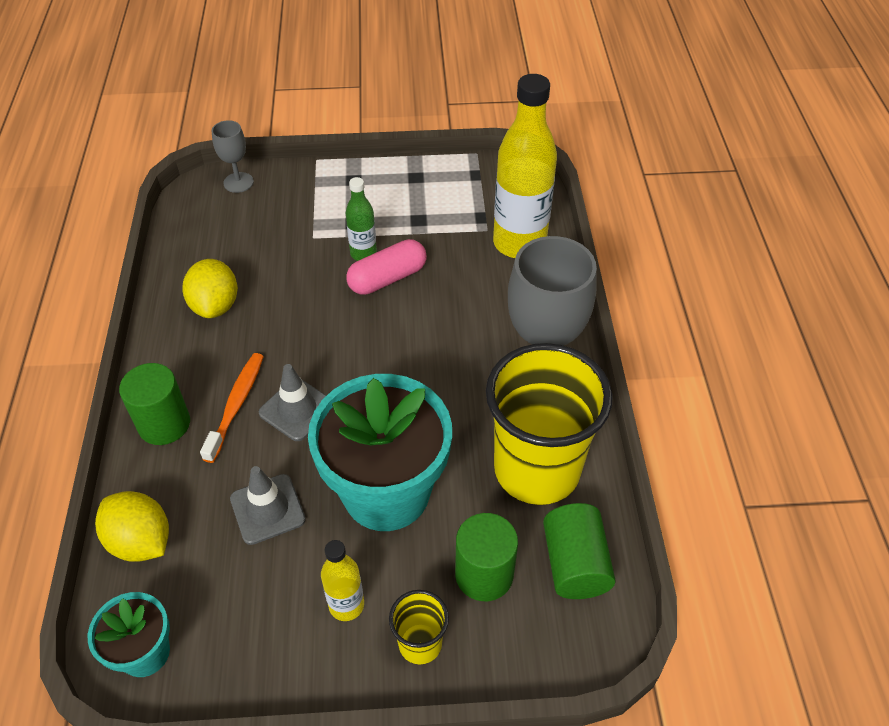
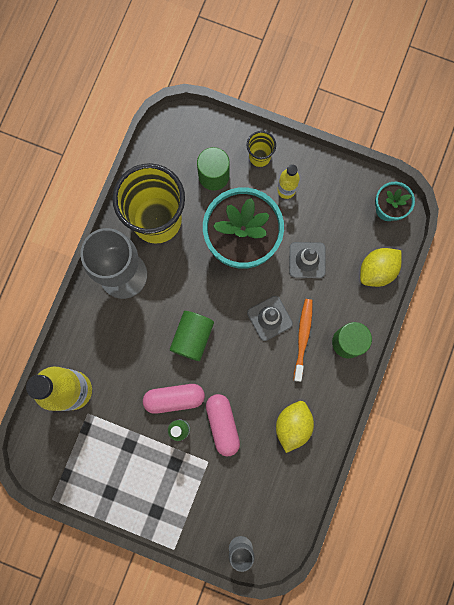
camera: 155 degrees left, 30 degrees up
(141, 541) = (377, 270): yellow lemon -> yellow lemon turned 75 degrees clockwise
(236, 405) = (303, 337): orange toothbrush -> orange toothbrush turned 150 degrees clockwise
(311, 275) = (222, 424): none -> pink capsule
(574, 564) = (167, 161): green cylinder -> green cylinder (192, 337)

